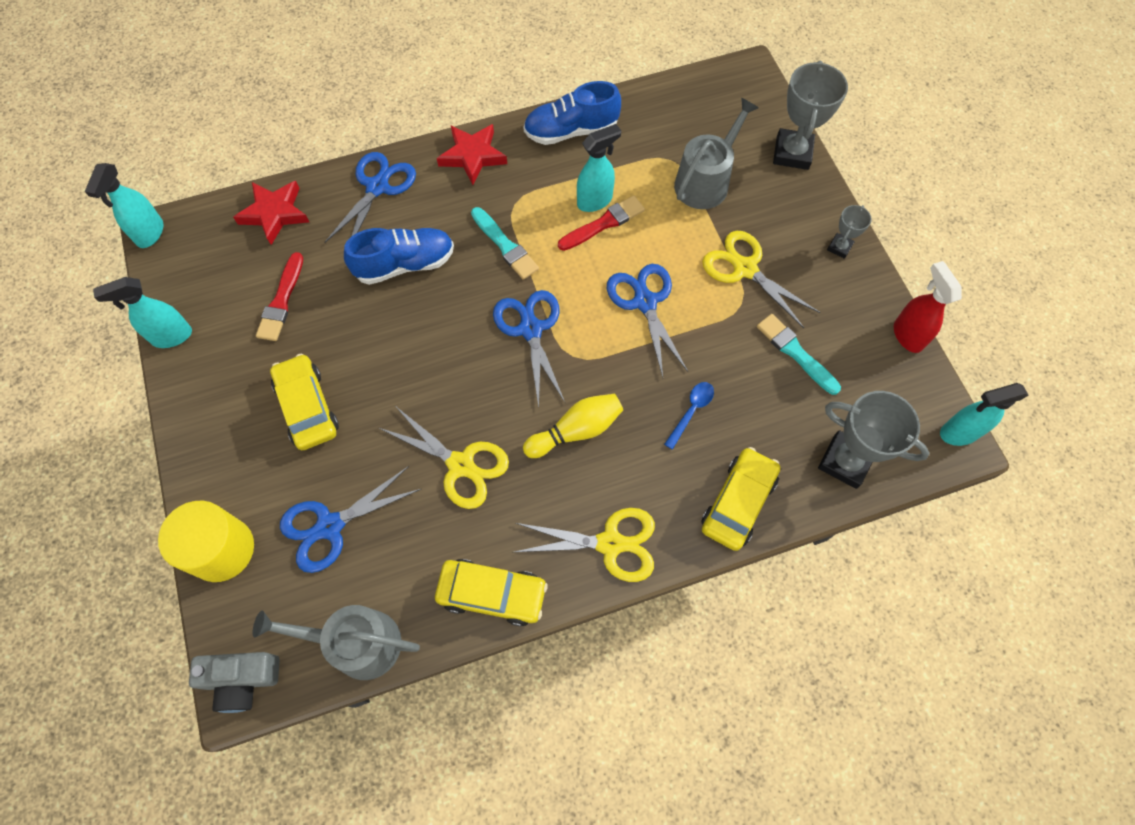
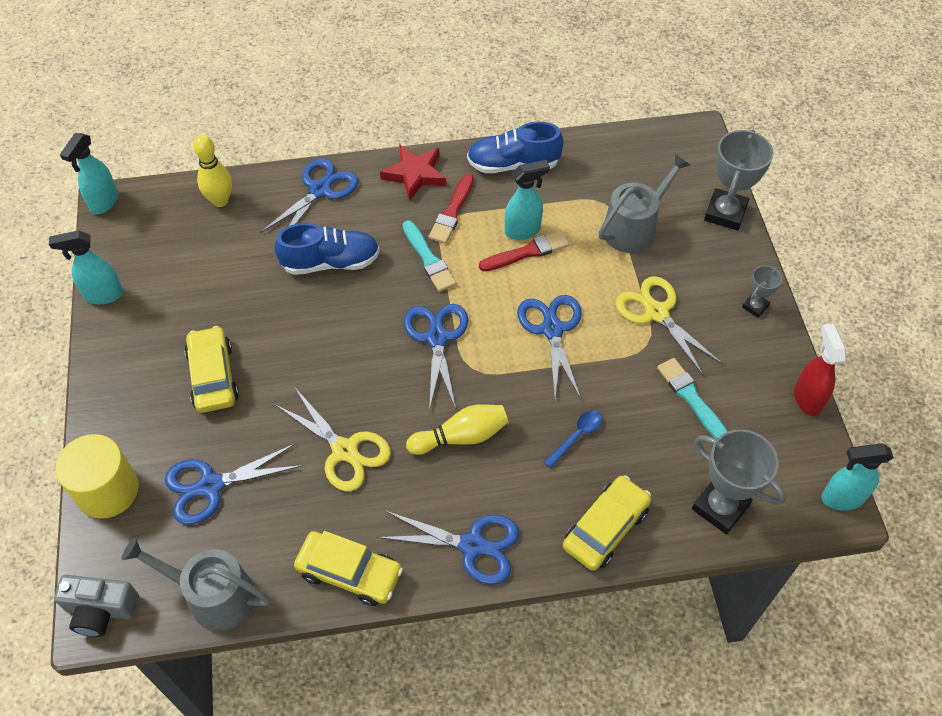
camera: 10 degrees right, 10 degrees down
(274, 213) = (220, 200): red star -> yellow bowling pin
(281, 301) = (210, 278): red brush -> red brush (452, 212)
(610, 543) = (472, 545): yellow scissors -> blue scissors

